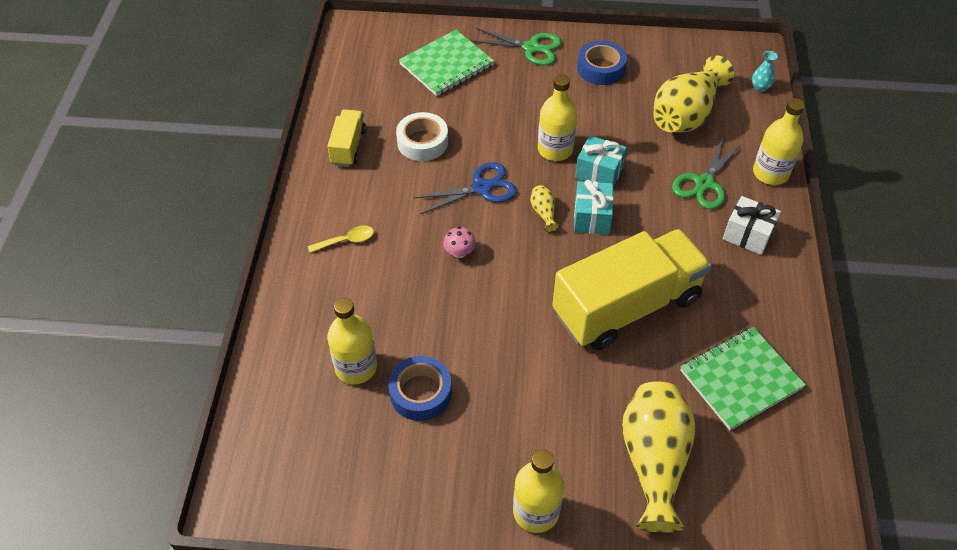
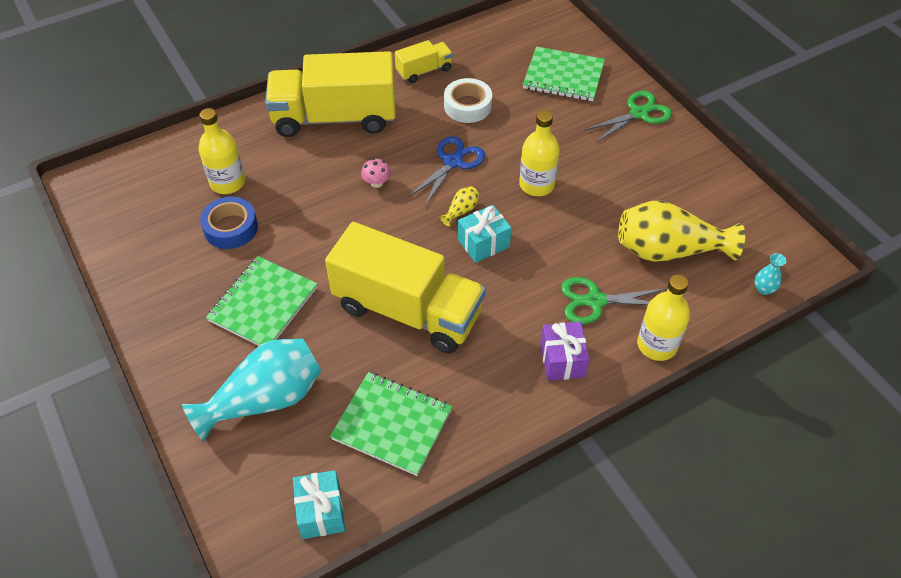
camera: 55 degrees right, 0 degrees up
(346, 240) = (335, 118): yellow spoon -> yellow truck
(481, 188) = (453, 162): blue scissors -> blue scissors turned 90 degrees counterclockwise
(531, 48) = (638, 113): green scissors -> green scissors turned 105 degrees counterclockwise
(536, 511) = (172, 345): yellow bottle -> none
(539, 411) = (263, 304): none -> green notebook
(599, 172) = (538, 224): turquoise gift -> turquoise gift (321, 512)
(601, 68) = (663, 167): blue tape -> none
(654, 462) = (265, 399): yellow vase -> turquoise vase
(747, 235) = (562, 360): white gift -> purple gift

